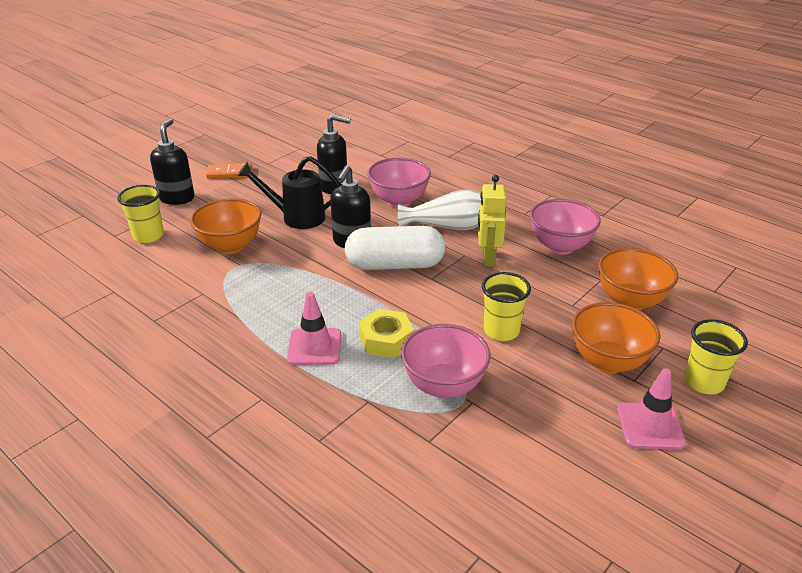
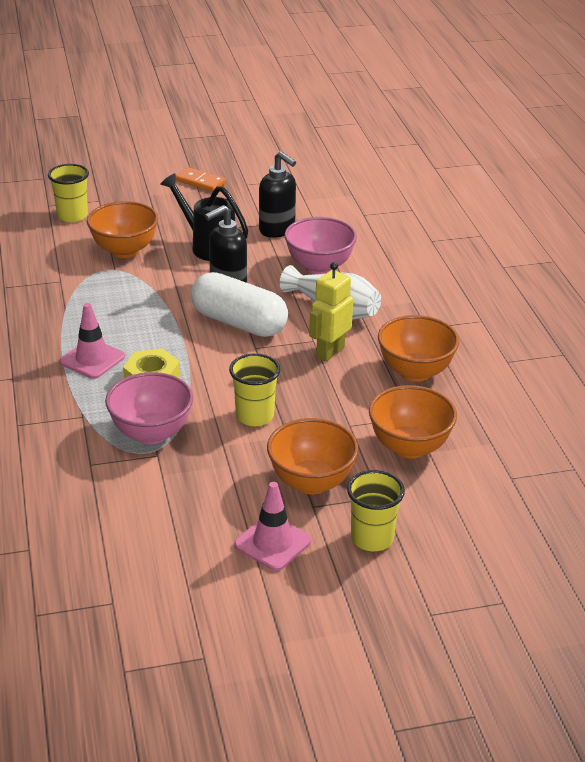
camera: 35 degrees right, 0 degrees up
(177, 198) = (131, 190): black soap dispenser -> none
(560, 247) = (415, 372): pink bowl -> orange bowl

